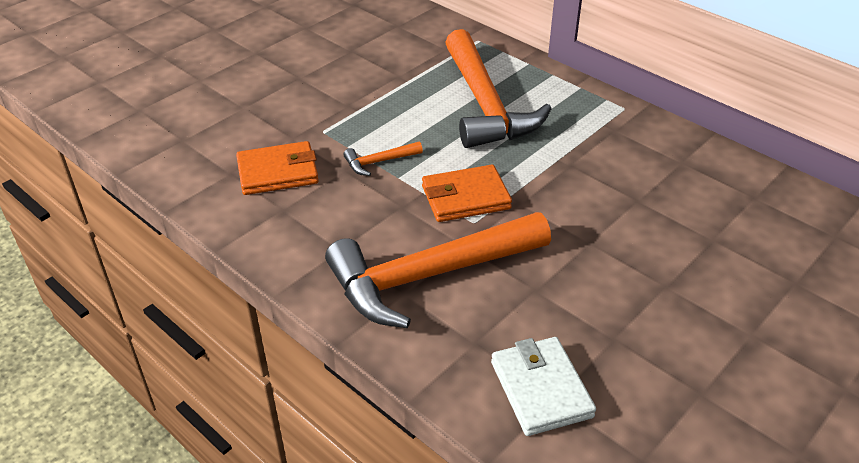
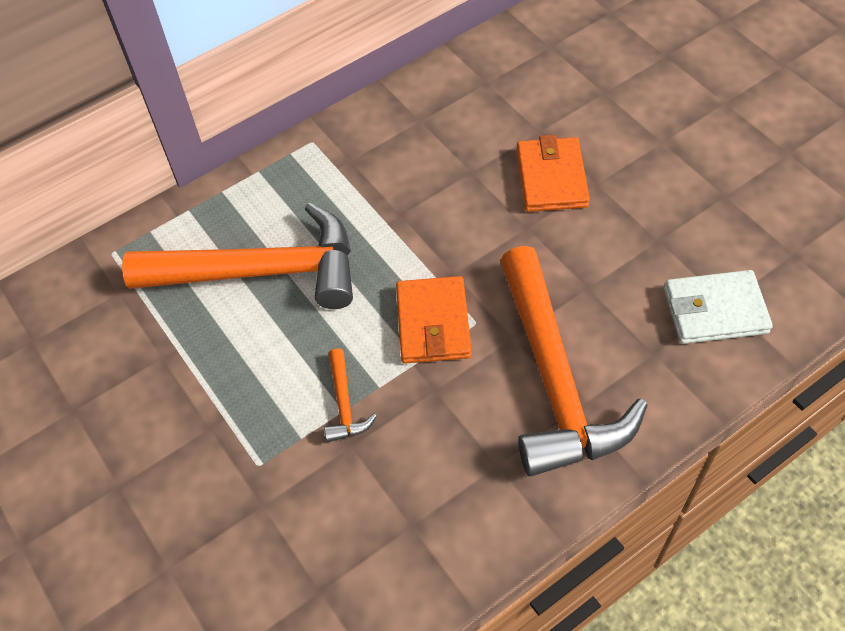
camera: 75 degrees left, 15 degrees up
(278, 172) = (334, 528): orange wallet -> orange wallet (551, 178)

